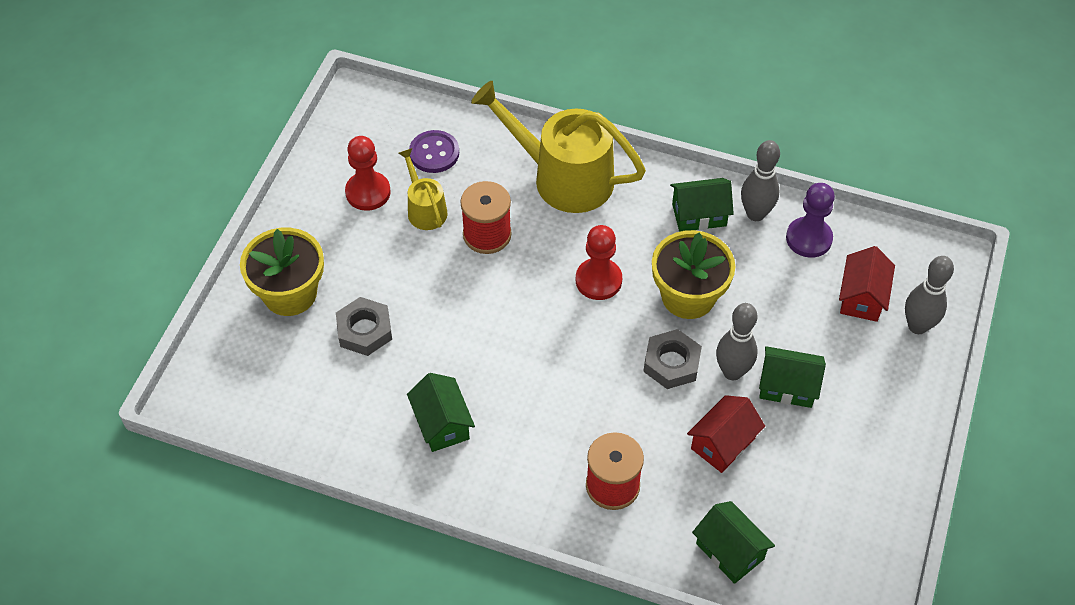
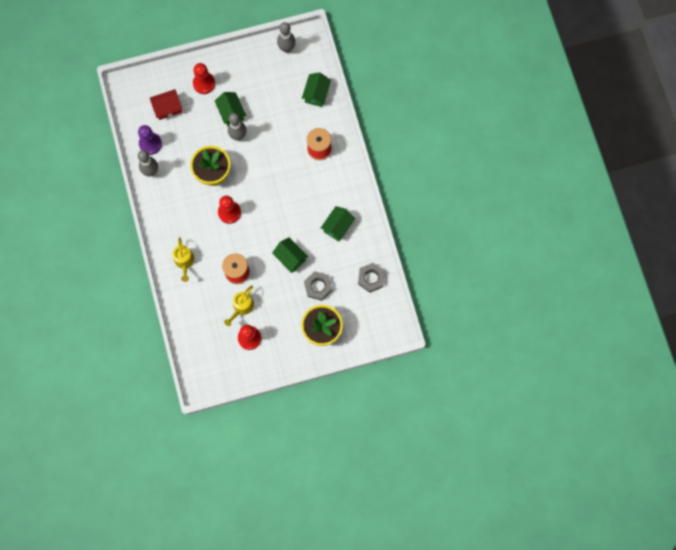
camera: 125 degrees left, 20 degrees up
(434, 153) = (208, 326): purple button -> none
(563, 177) = (184, 261): yellow watering can -> yellow watering can, size x0.50
(671, 363) = (250, 160): grey nut -> grey nut (371, 278)
(699, 215) = (167, 194): green house -> green house (290, 258)
(723, 443) = (273, 121): red house -> none
(876, 377) = (204, 83): none -> red pawn
(917, 326) = (168, 81): grey bowling pin -> grey bowling pin (287, 48)

